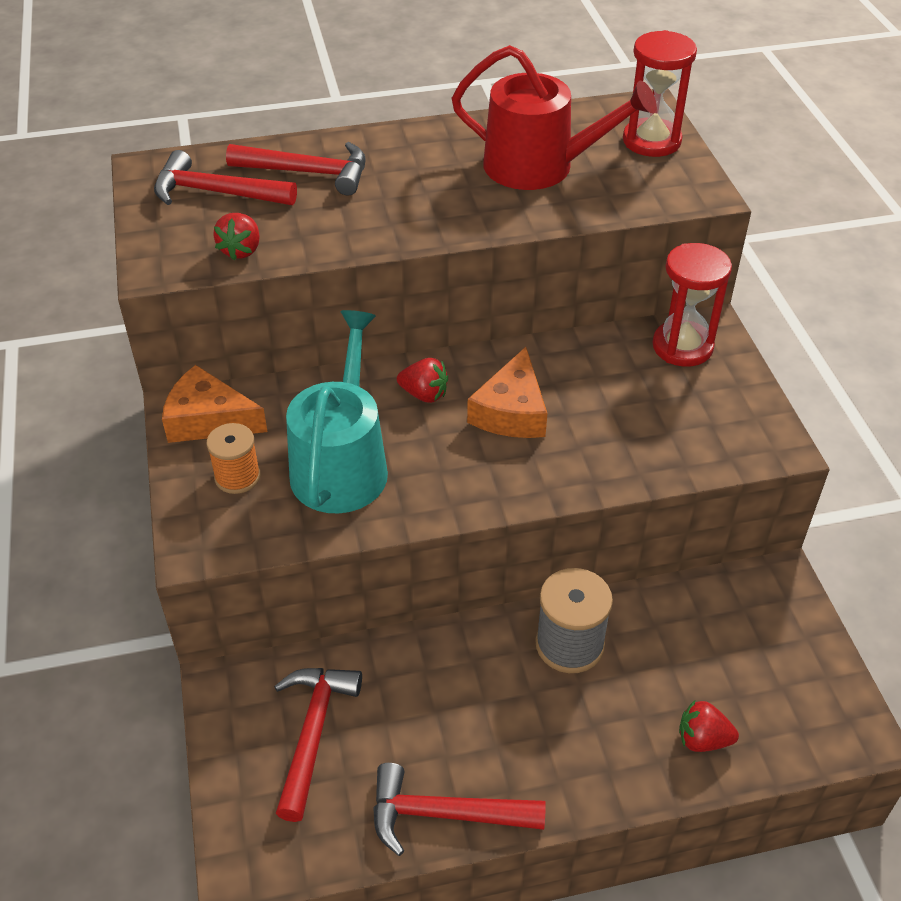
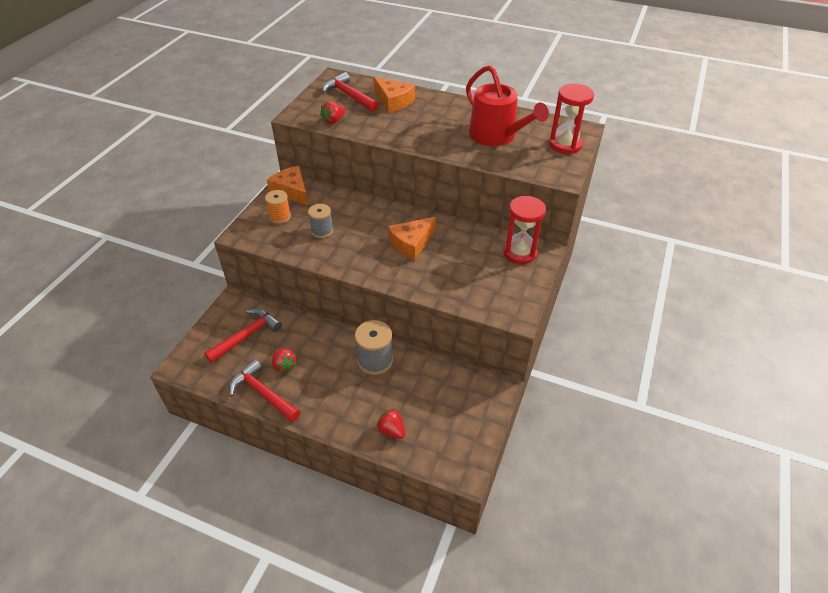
camera: 35 degrees right, 0 degrees up
(308, 172) = (393, 101): red hammer -> orange cheese
(341, 464) = (322, 231): turquoise watering can -> grey spool
(424, 394) = (383, 220): red strawberry -> red strawberry (284, 366)

